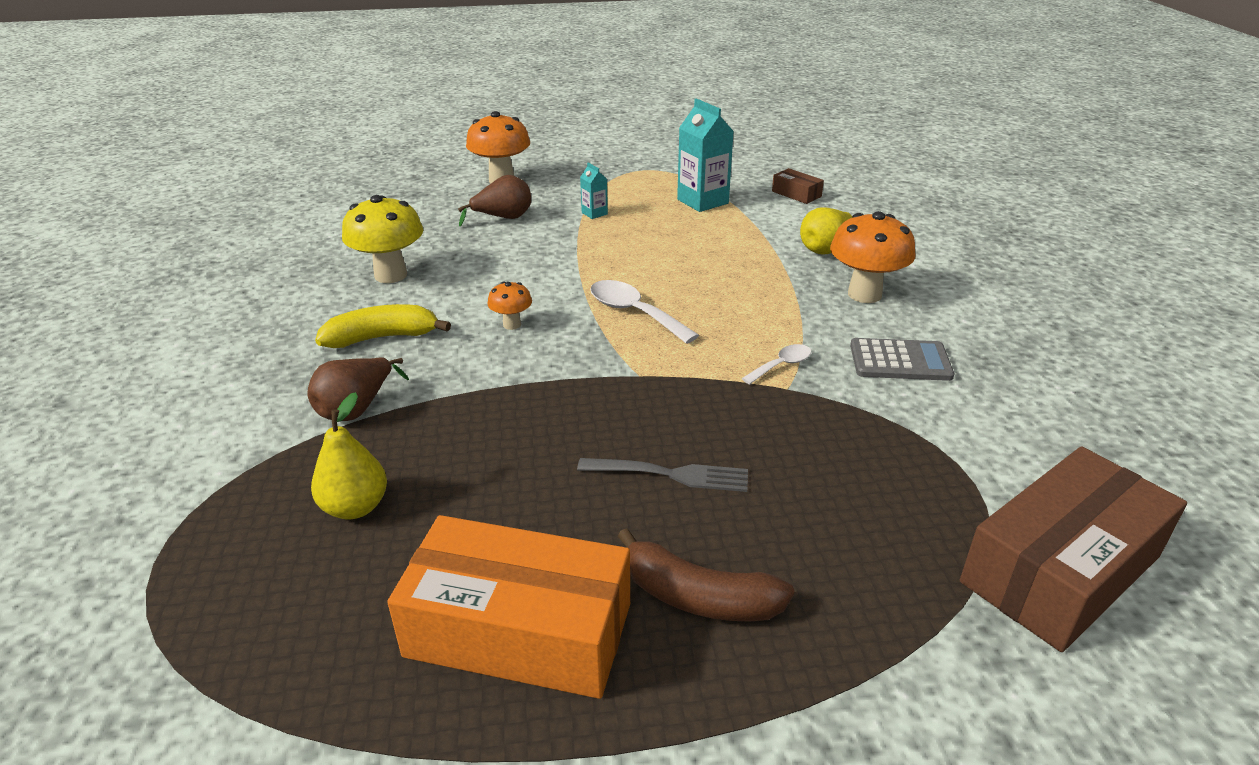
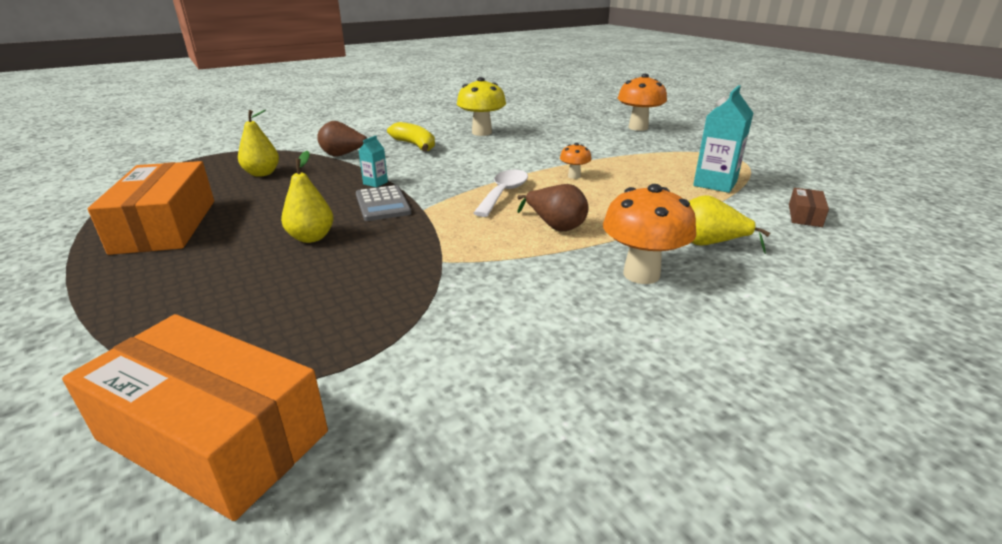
camera: 65 degrees right, 5 degrees down
(503, 218) = (585, 138): brown pear -> brown pear (555, 226)
(512, 324) = (455, 167): orange mushroom -> orange mushroom (574, 176)
(594, 213) = (632, 157): turquoise carton -> turquoise carton (375, 183)
(669, 474) = (311, 238): grey fork -> yellow pear
(698, 597) = (187, 267): brown banana -> none
(781, 365) = (475, 254): white spoon -> none
(900, 361) = (530, 307): grey calculator -> grey calculator (383, 204)
(1060, 569) = (213, 435): brown box -> orange box

